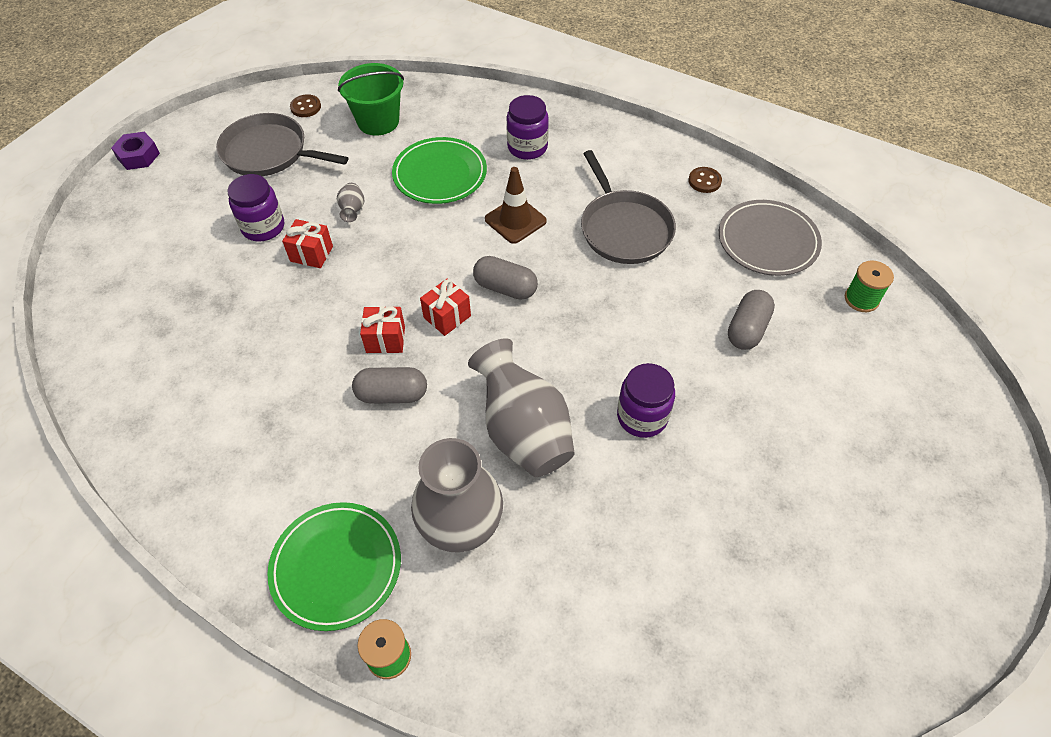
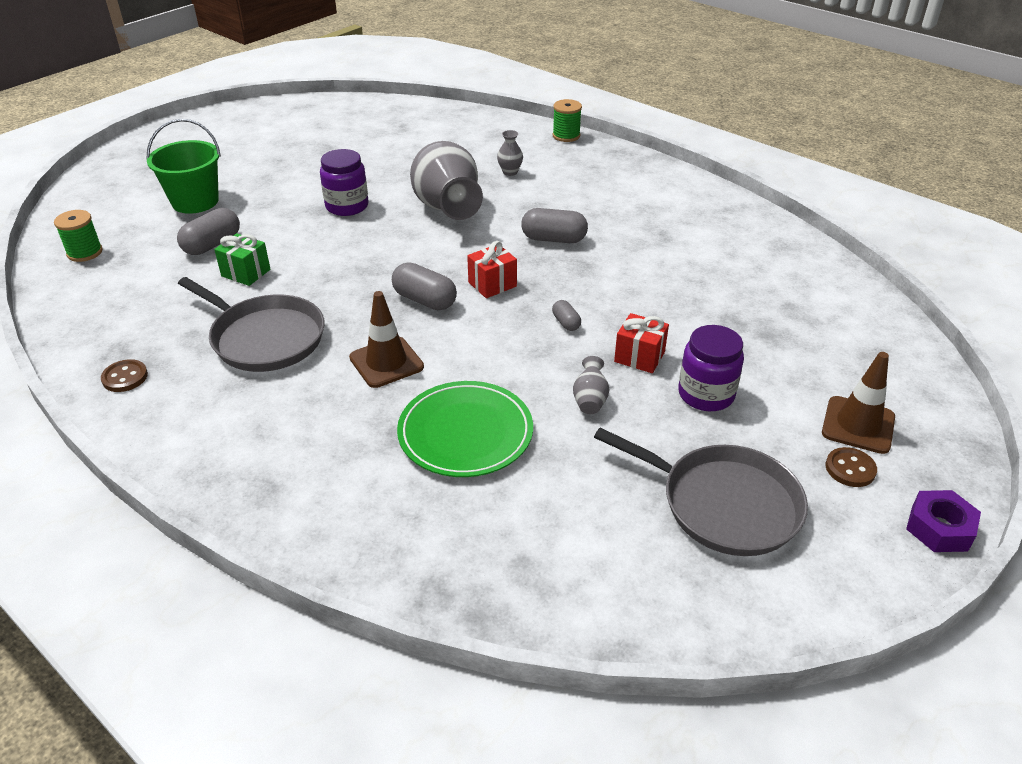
camera: 170 degrees left, 15 degrees down
(156, 217) = (858, 425): none -> brown traffic cone
(306, 107) = (676, 589): brown button -> brown button (850, 469)
(336, 567) = (600, 166): green plate -> none
(373, 280) = (566, 323): none -> grey capsule
(378, 121) = (547, 537): green bucket -> green bucket (195, 201)
(385, 339) = (556, 274): red gift -> none
(461, 528) = (510, 172): grey vase -> grey vase, size x0.41
(527, 147) = (327, 456): purple jar -> none
(624, 229) = (264, 338): grey pan -> grey pan turned 135 degrees clockwise
(687, 296) = (246, 273): none -> green gift
(768, 241) = (119, 307): grey plate -> none

